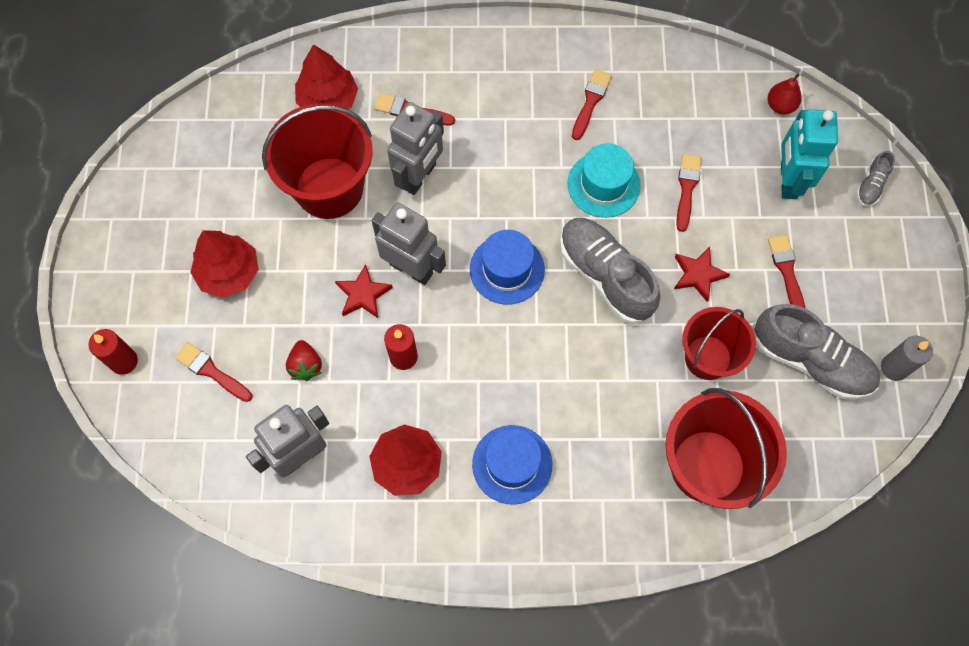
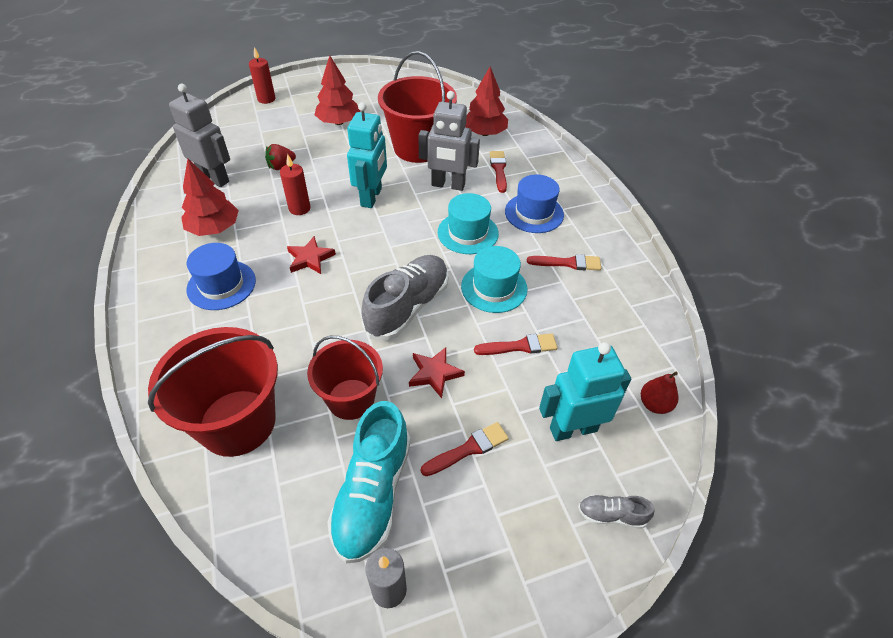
camera: 70 degrees right, 20 degrees down
(211, 371) = (267, 130): red brush -> none
(363, 294) = (343, 179): red star -> red star (310, 258)
(411, 268) = (371, 197): grey robot -> turquoise robot
(507, 269) = (390, 246): blue hat -> blue hat (534, 213)
(512, 182) = (468, 233): none -> turquoise hat
(810, 360) = (373, 494): grey shoe -> turquoise shoe

